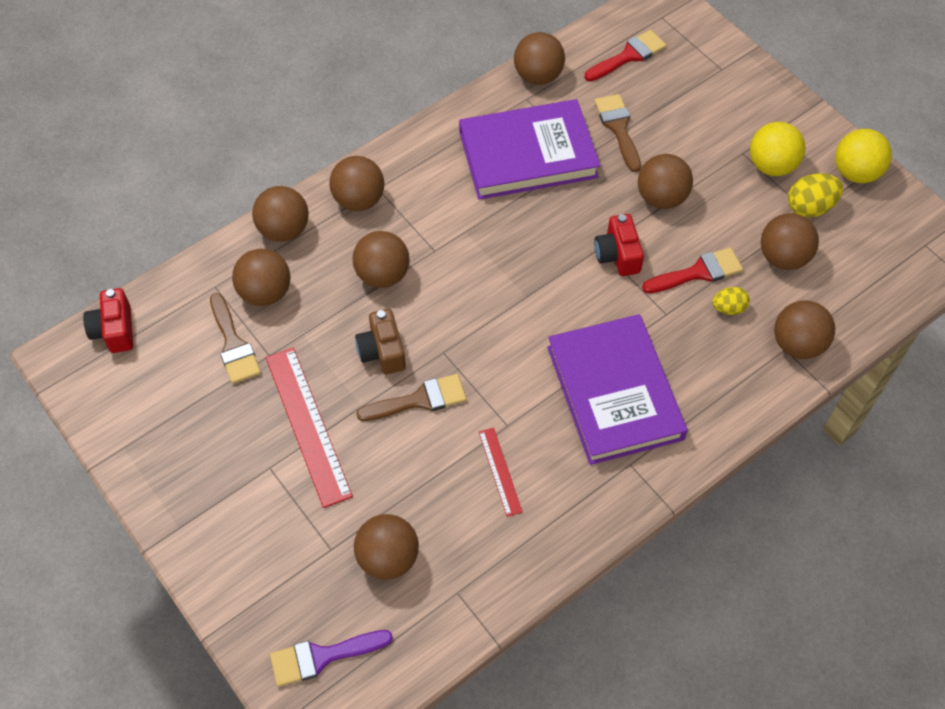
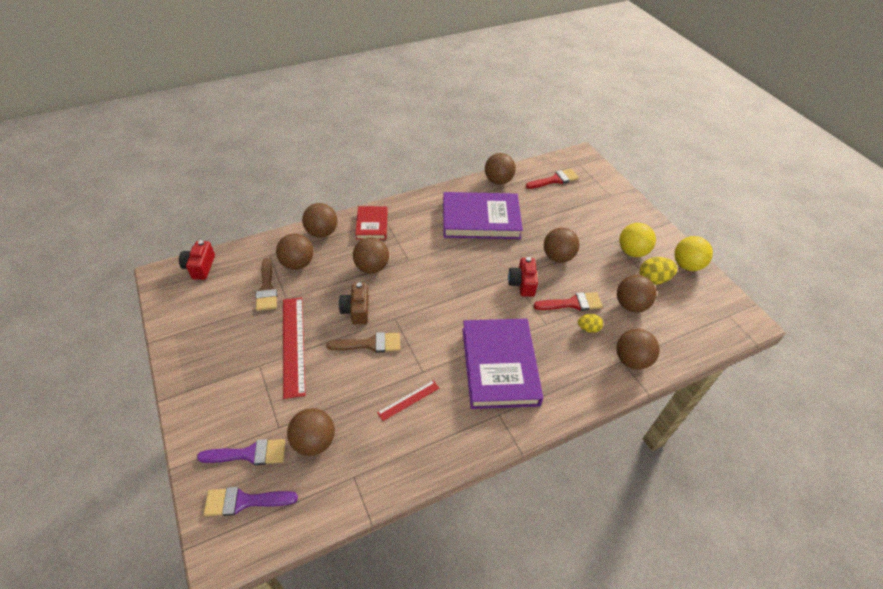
camera: 10 degrees right, 10 degrees down
(305, 594) = (249, 454): none -> purple brush
(359, 200) = (372, 225): brown ball -> red book
(500, 471) = (408, 400): red ruler -> red ruler turned 60 degrees clockwise
(618, 128) = (539, 215): brown brush -> none

